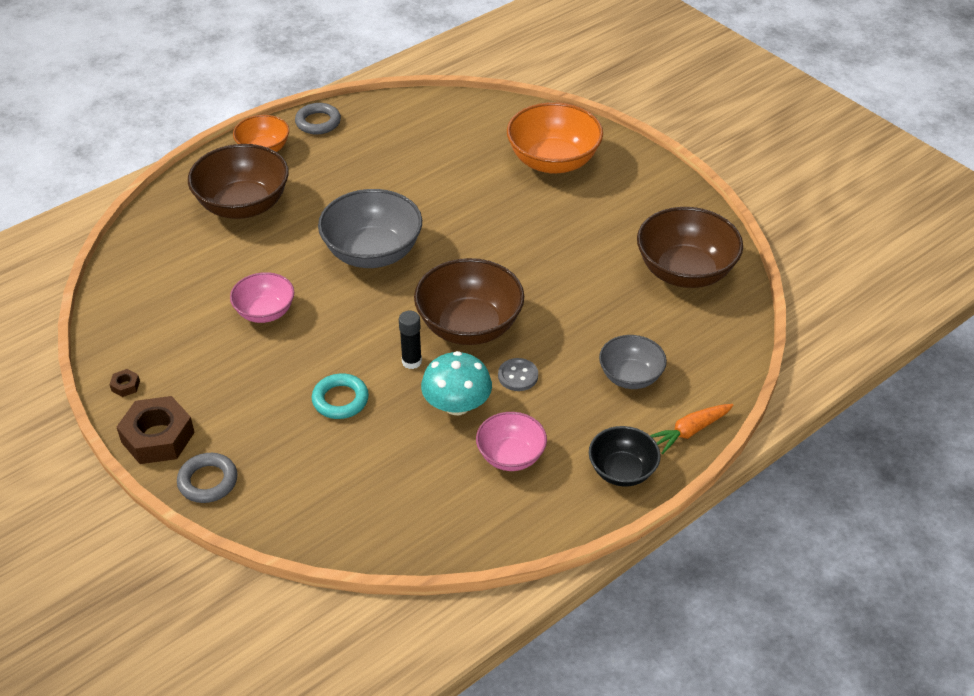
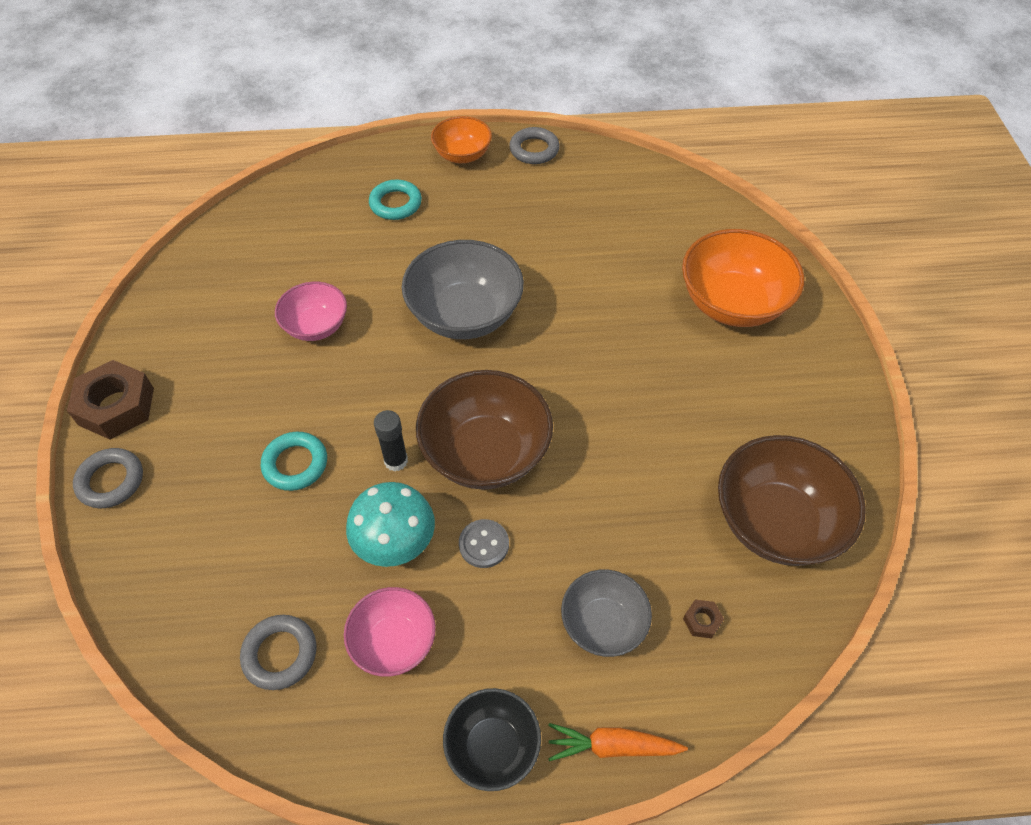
camera: 35 degrees right, 10 degrees up
(125, 386) = (141, 337): brown nut -> brown nut (702, 621)
(243, 205) = (395, 204): brown bowl -> turquoise ring
(442, 503) = (280, 654): none -> grey ring

